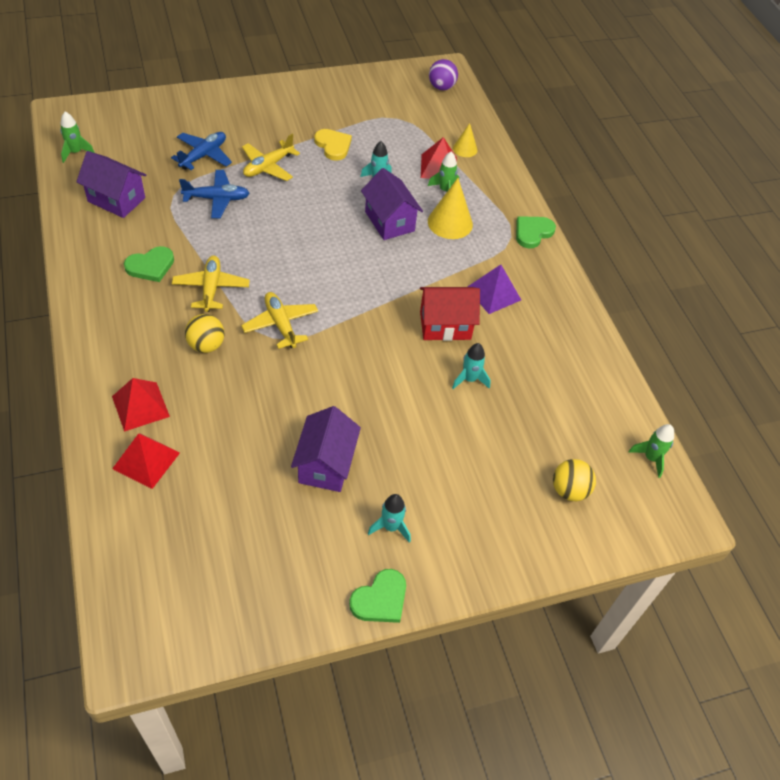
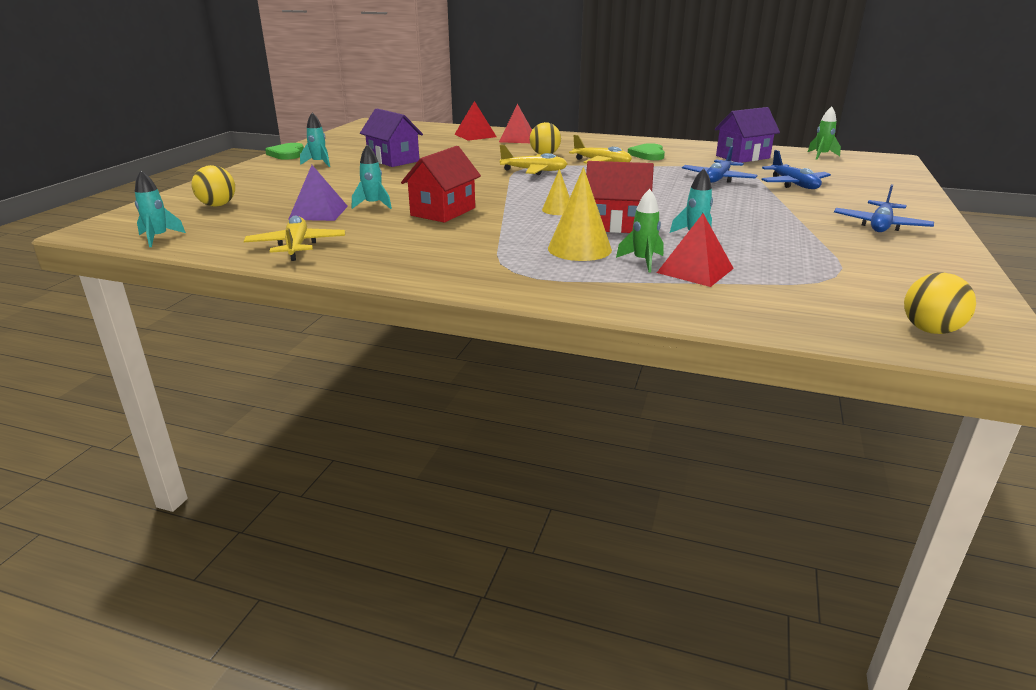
camera: 130 degrees right, 25 degrees down
(268, 167) = (758, 200): yellow plane -> yellow plane (296, 246)
(286, 108) = (880, 226): none -> blue plane
(333, 146) = (782, 230): yellow heart -> none
(389, 221) = (615, 225): purple house -> red house
(441, 87) = (930, 330): purple ball -> yellow ball
(465, 149) = (727, 298): yellow cone -> yellow cone (558, 210)
(493, 293) = (445, 238): purple pyramid -> purple pyramid (318, 212)
(532, 232) = (503, 285): green heart -> none
(650, 458) = (158, 238): green rocket -> turquoise rocket

